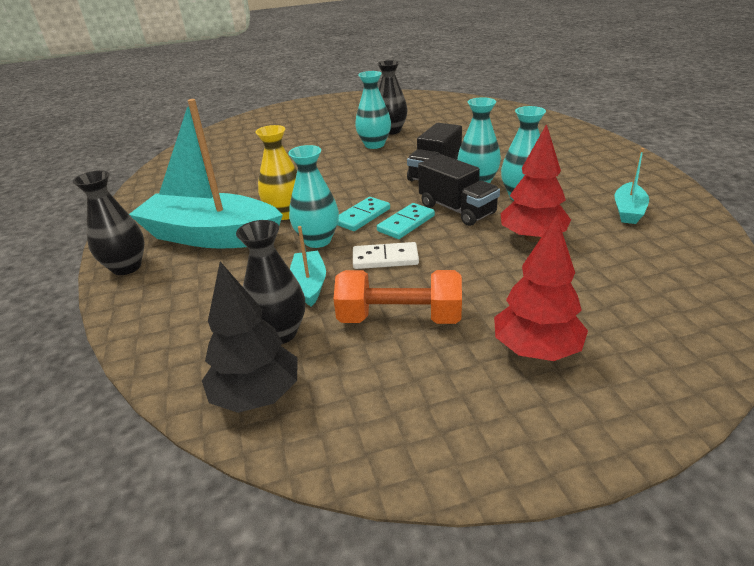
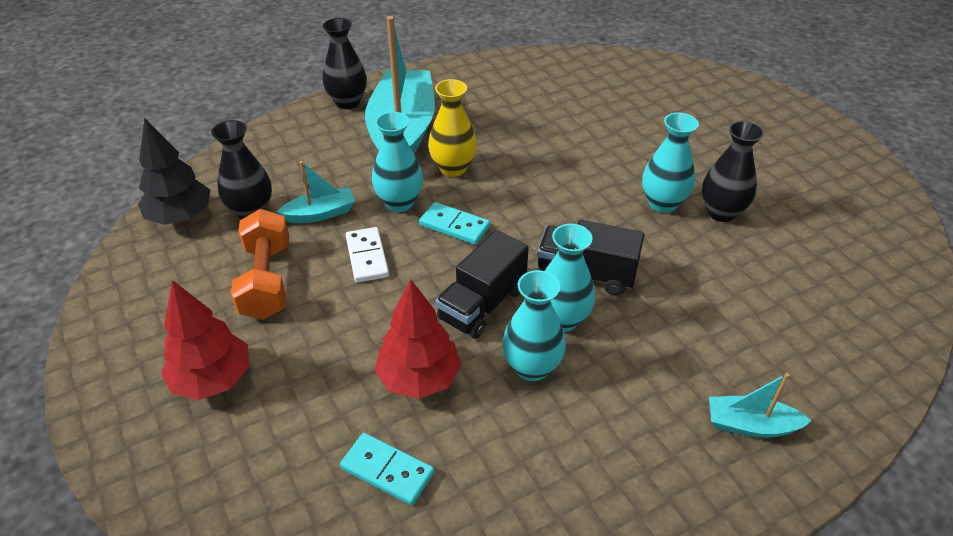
camera: 75 degrees right, 10 degrees up
(406, 223) = (442, 263): turquoise domino -> turquoise domino (387, 470)
(628, 211) = (505, 491): turquoise boat -> turquoise boat (750, 425)

